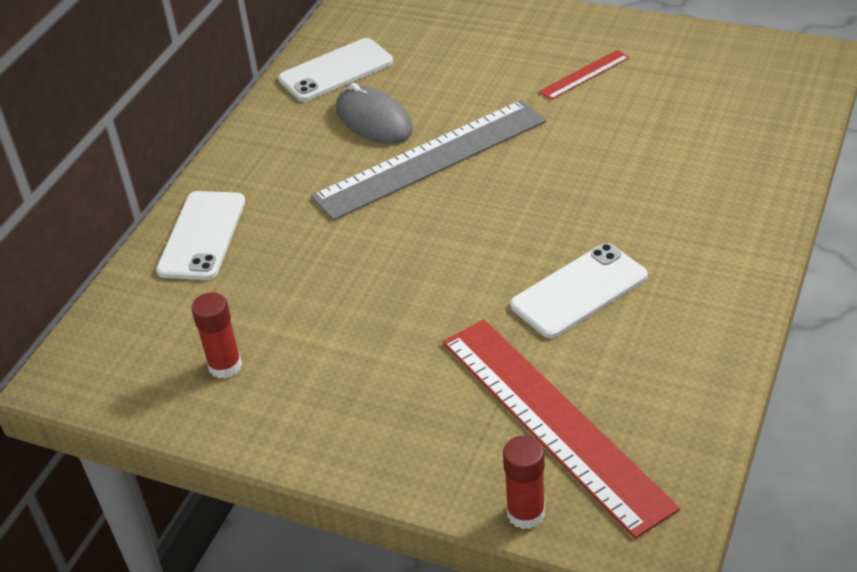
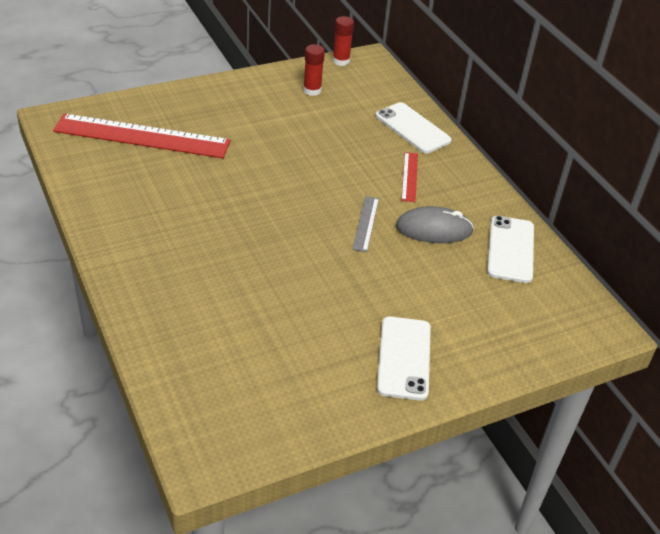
camera: 125 degrees right, 0 degrees up
(431, 158) = (366, 223): grey ruler -> grey ruler, size x0.44
(525, 513) = (118, 103): red glue stick -> red glue stick (341, 61)
(579, 291) = (192, 194): white phone -> white phone (404, 358)
(584, 75) = (355, 338): red ruler -> red ruler (409, 176)

